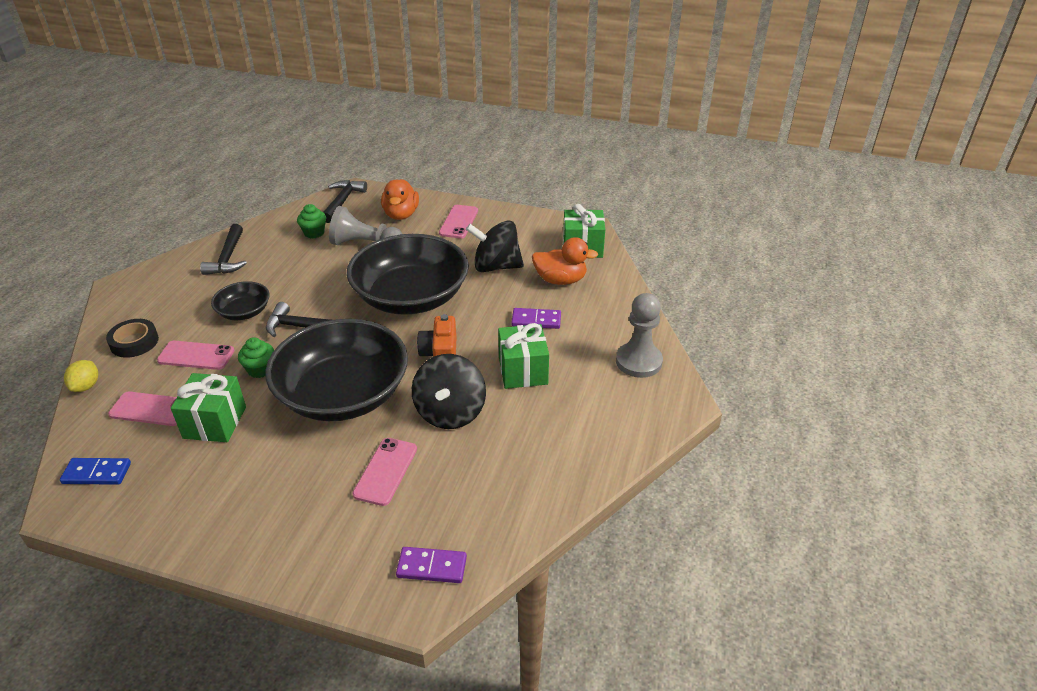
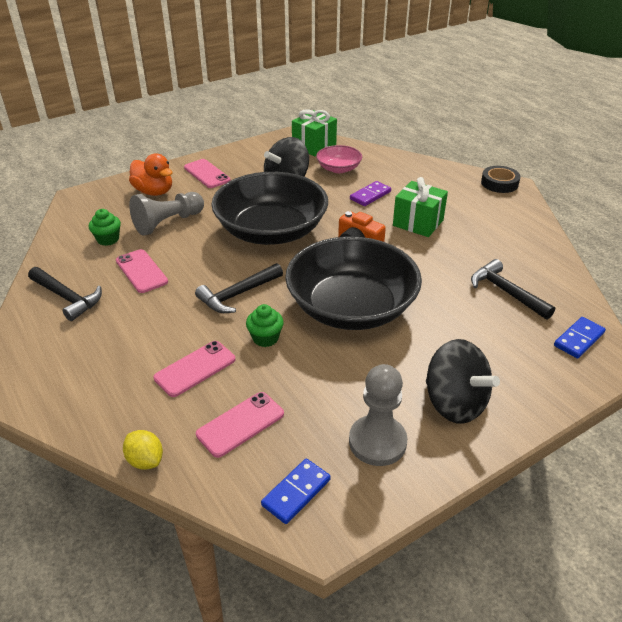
camera: 50 degrees left, 0 degrees up
(134, 342) = (117, 402): black tape -> black tape (499, 183)
(215, 422) = (307, 389): green gift -> none
(244, 312) = (168, 318): black bowl -> none
(342, 202) = (86, 209): black hammer -> black hammer (506, 292)
(385, 471) = (463, 321): pink phone -> pink phone (141, 271)
(431, 567) = (579, 339): purple domino -> blue domino
(450, 412) = (428, 268): black spinning top -> black spinning top (454, 403)
(560, 280) = (338, 168): orange duck -> pink bowl
(638, 362) = (458, 181): grey pawn -> grey pawn (377, 442)

